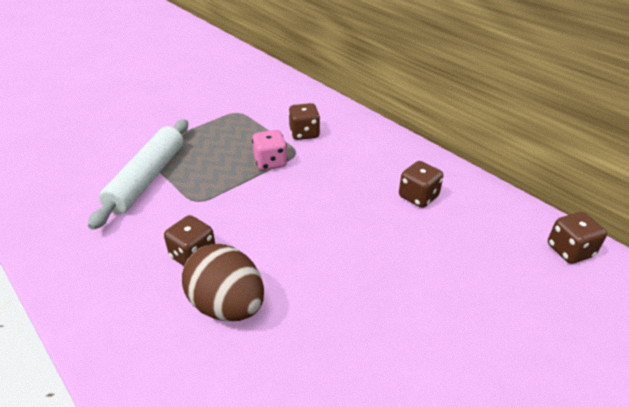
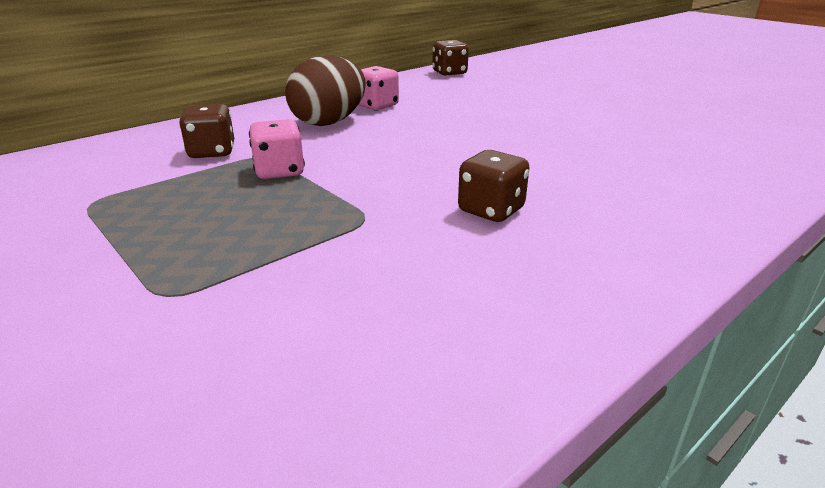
camera: 90 degrees left, 10 degrees down
(147, 178) = (285, 274): white rolling pin -> none
(227, 305) = (567, 184): brown egg -> brown egg (329, 122)
(418, 197) = (376, 106): brown dice -> pink dice

